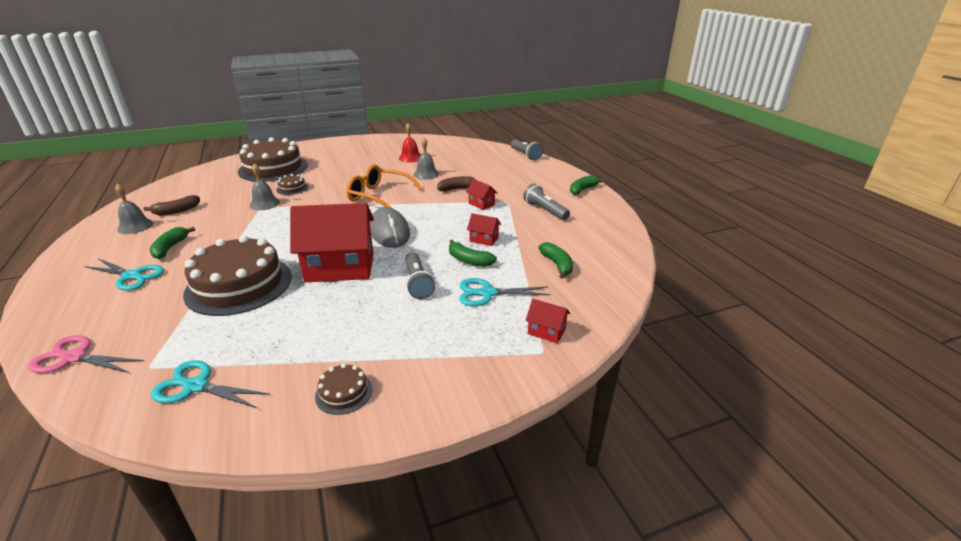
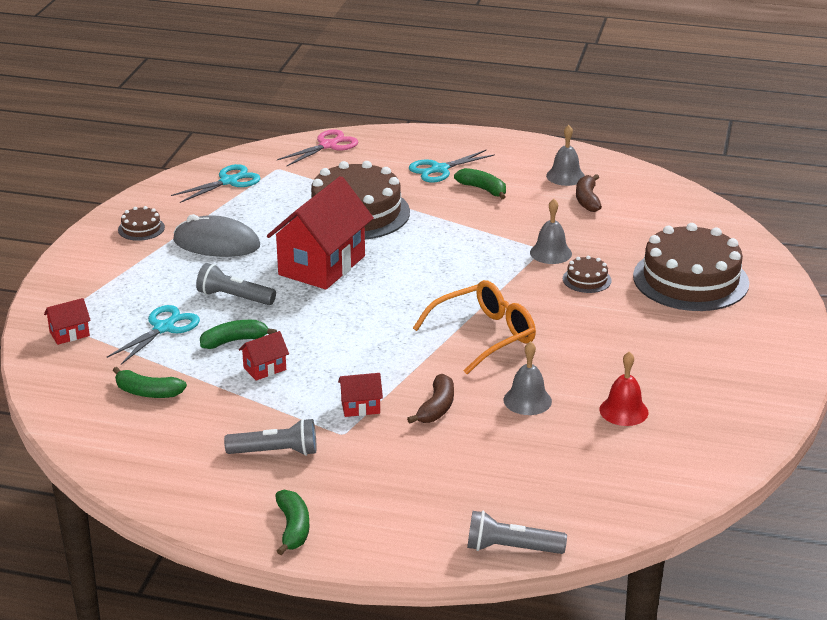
camera: 125 degrees right, 0 degrees up
(389, 231) = (366, 313): grey mouse -> grey mouse (216, 243)

